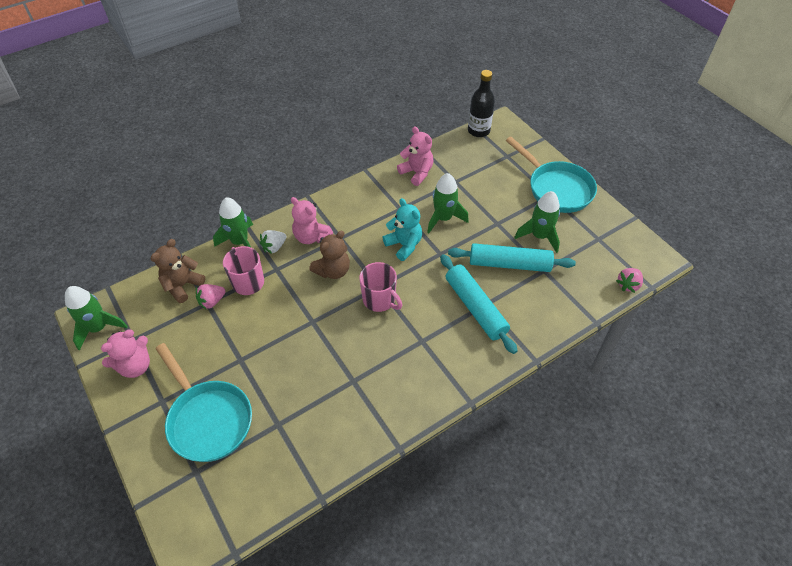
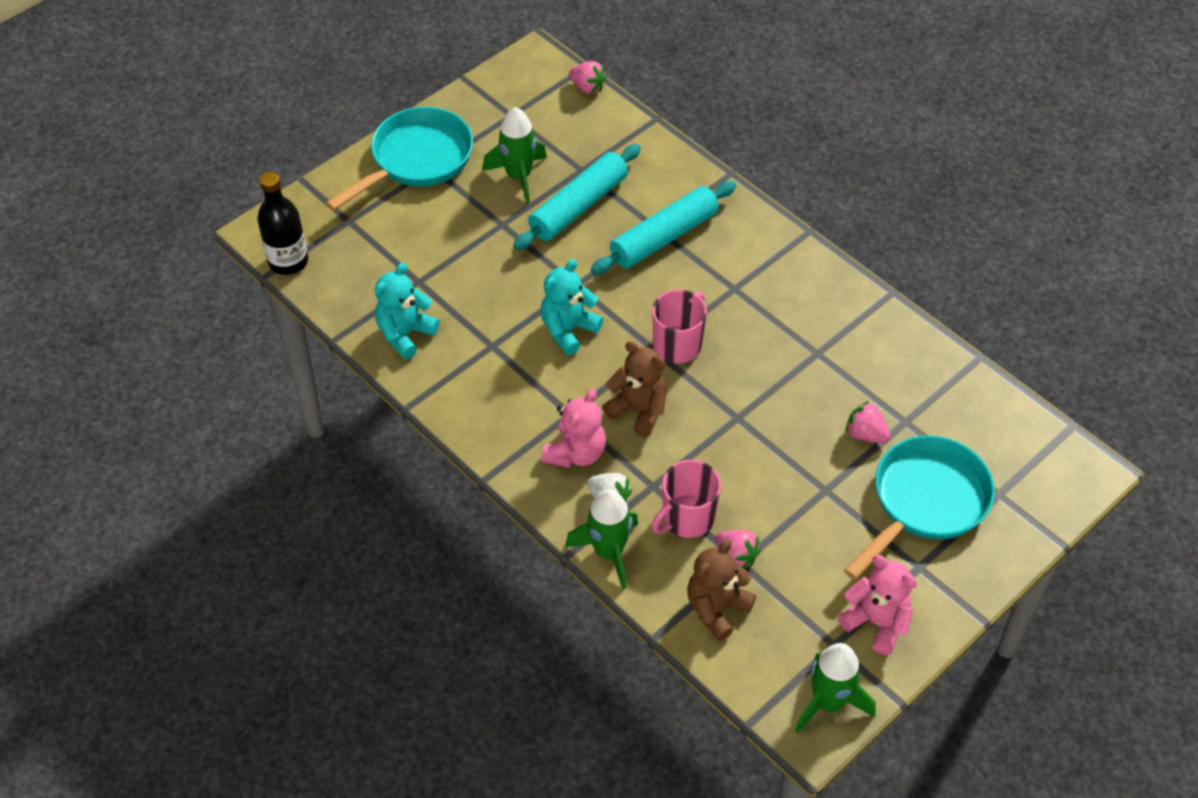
camera: 100 degrees left, 0 degrees up
(182, 285) = (717, 608): brown teddy bear -> brown teddy bear turned 105 degrees clockwise
(275, 395) = (865, 434): none -> pink strawberry
(417, 173) = (405, 334): pink teddy bear -> turquoise teddy bear
(443, 218) = (504, 288): green rocket -> none
(509, 264) = (578, 206): turquoise rolling pin -> turquoise rolling pin turned 45 degrees clockwise

